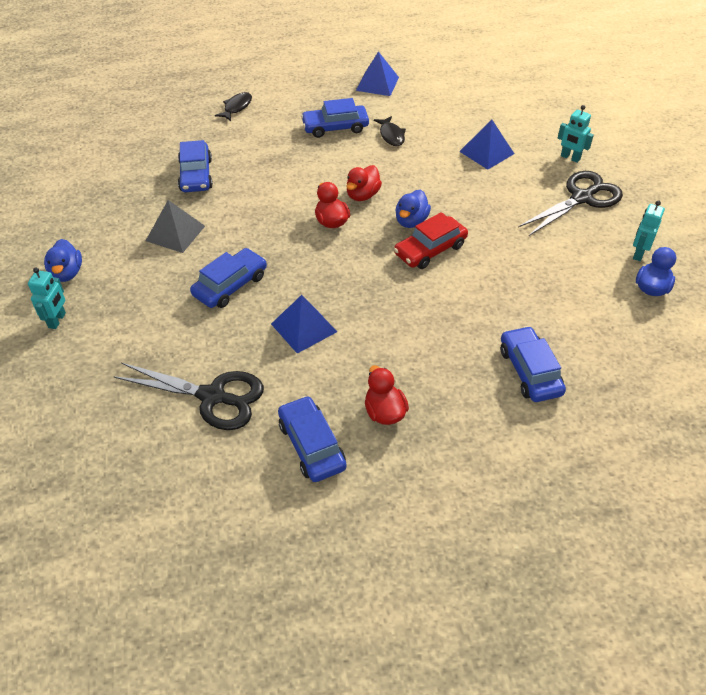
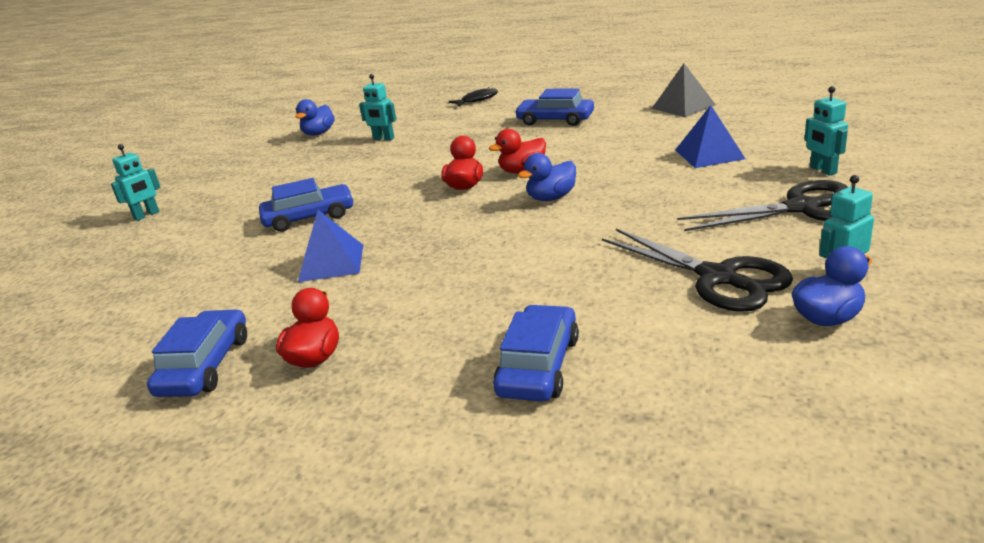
camera: 35 degrees right, 20 degrees down
(67, 273) = (197, 187): blue duck -> blue duck (318, 133)
(175, 233) = (314, 174): grey pyramid -> grey pyramid (683, 106)
(196, 175) = (383, 139): blue car -> turquoise robot
(212, 396) = (178, 297): black scissors -> black scissors (717, 277)
(377, 83) = (638, 94): blue pyramid -> none
(391, 135) = (608, 131): black fish -> none
(430, 250) = (545, 224): red car -> none

